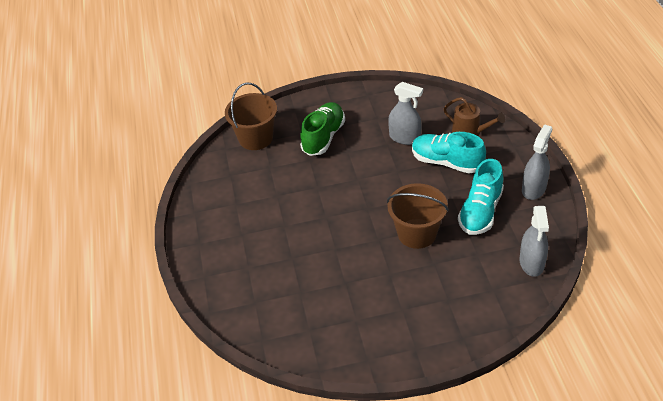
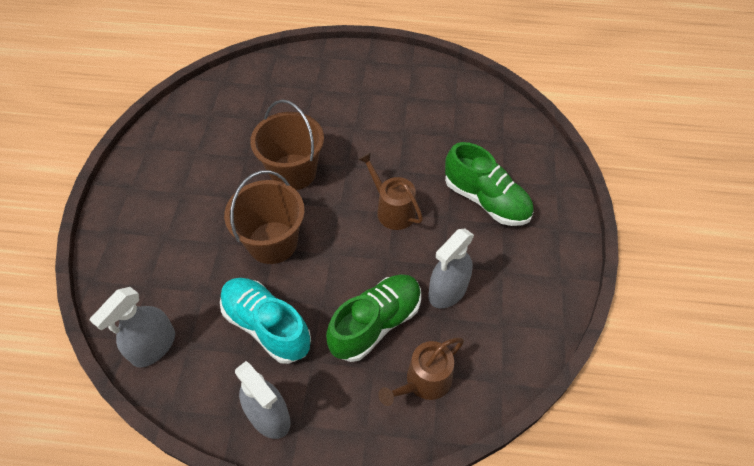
camera: 105 degrees right, 10 degrees up
(256, 138) = (511, 135): brown bucket -> brown bucket (293, 172)
(355, 180) = (392, 210): none -> brown watering can
(446, 162) = (376, 323): turquoise shoe -> green shoe
(531, 263) = (154, 346): grey spray bottle -> grey spray bottle turned 75 degrees counterclockwise

